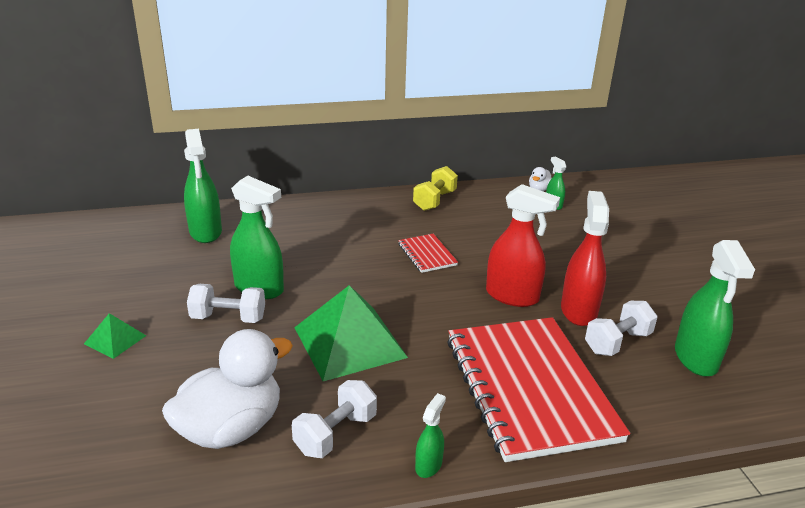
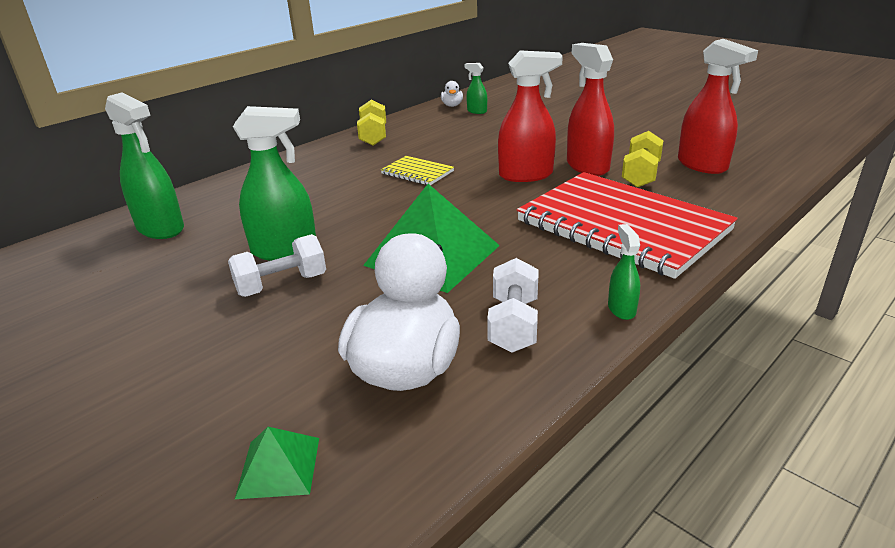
camera: 30 degrees left, 0 degrees up
(115, 339) = (164, 355): green pyramid -> green pyramid (279, 467)
(427, 254) = (417, 172): red notebook -> yellow notebook
(617, 342) = (640, 175): white dumbbell -> yellow dumbbell
(696, 358) = (702, 165): green spray bottle -> red spray bottle

